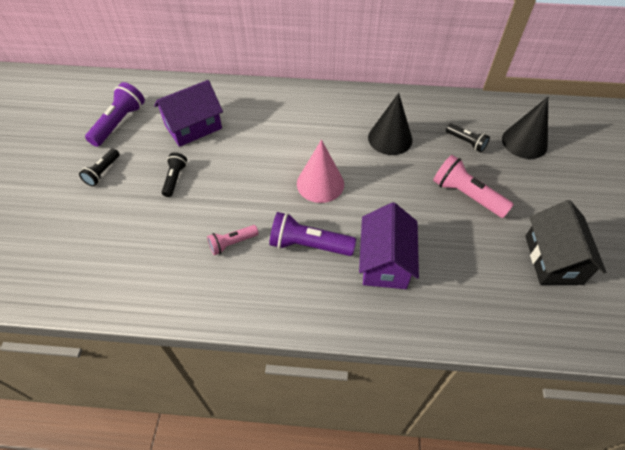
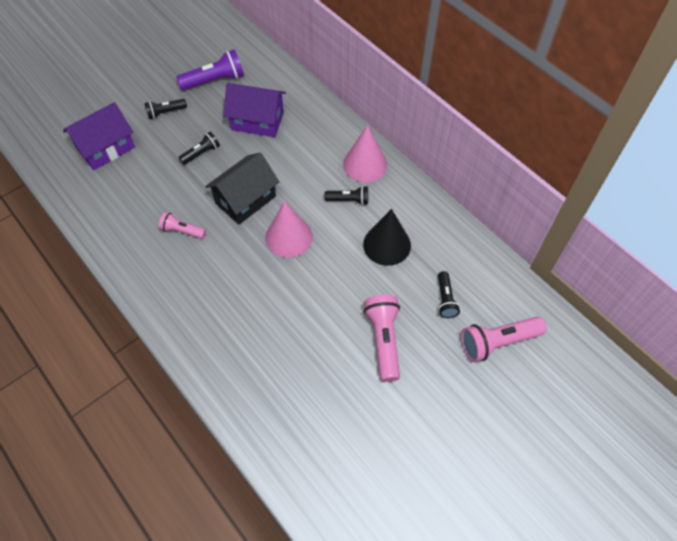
camera: 45 degrees right, 5 degrees up
(308, 245) = (226, 274): purple flashlight -> none
(310, 102) = (365, 164): none -> pink cone
(329, 130) = (348, 200): none -> black flashlight
(385, 262) = (259, 332): purple house -> purple house (106, 148)
(524, 142) = (497, 342): black cone -> pink flashlight
(553, 259) = (380, 446): black house -> black house (245, 200)

